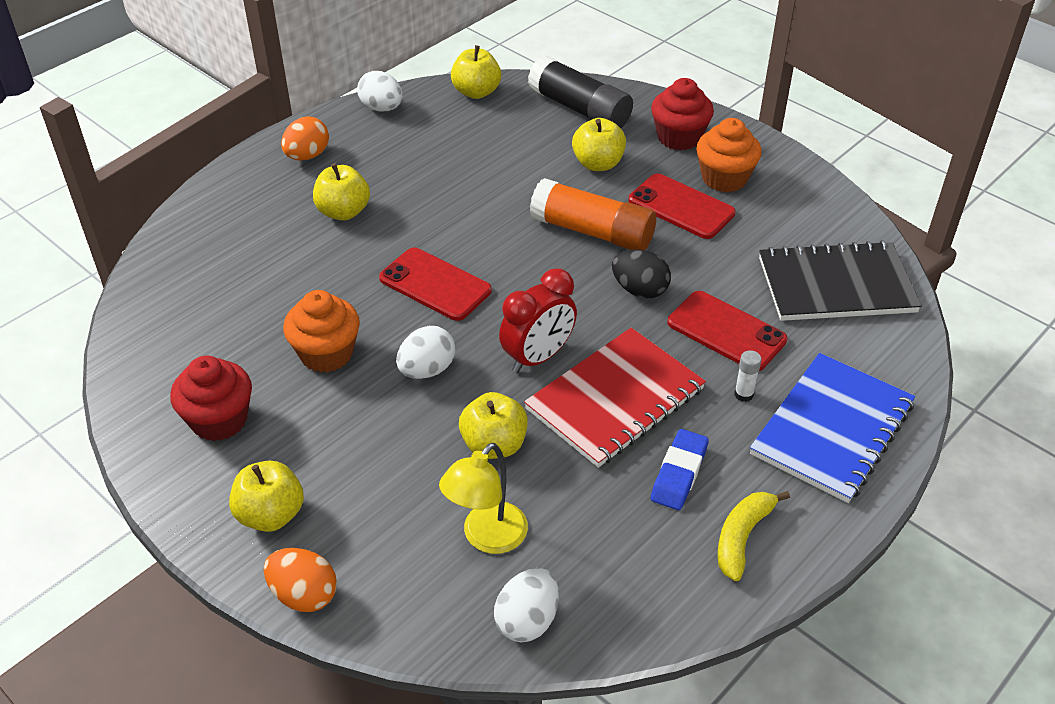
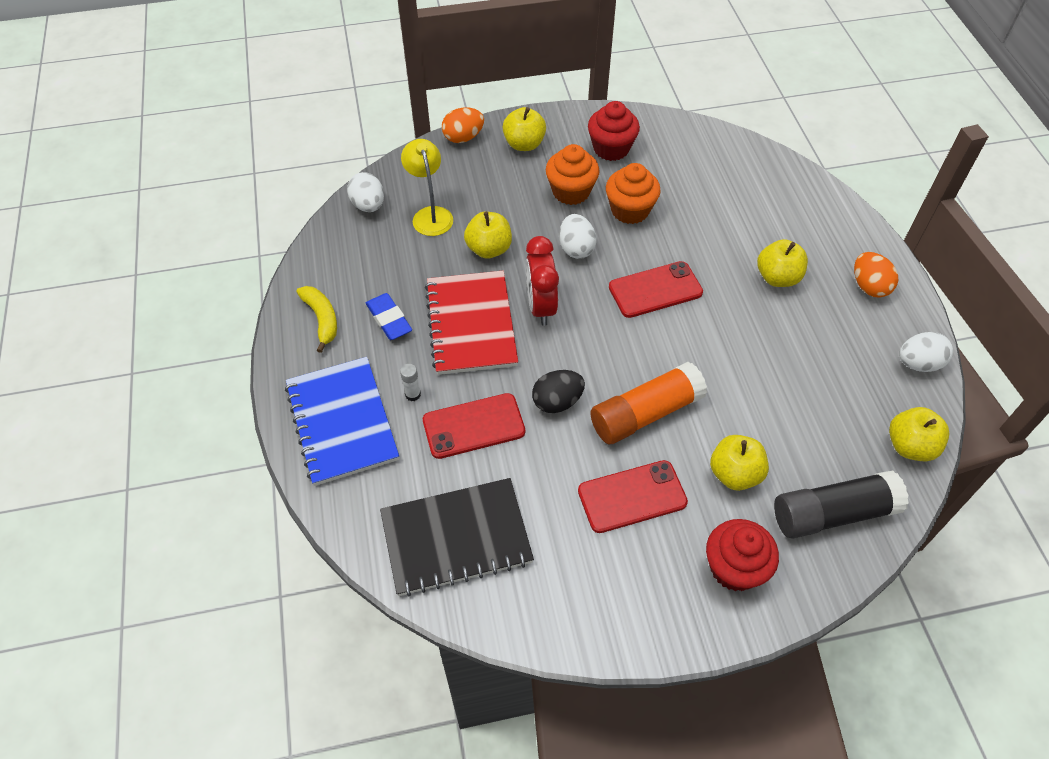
camera: 125 degrees right, 10 degrees up
(724, 178) = (647, 560): orange cupcake -> orange cupcake (571, 192)
(836, 285) = (456, 538): black notebook -> black notebook turned 45 degrees clockwise

